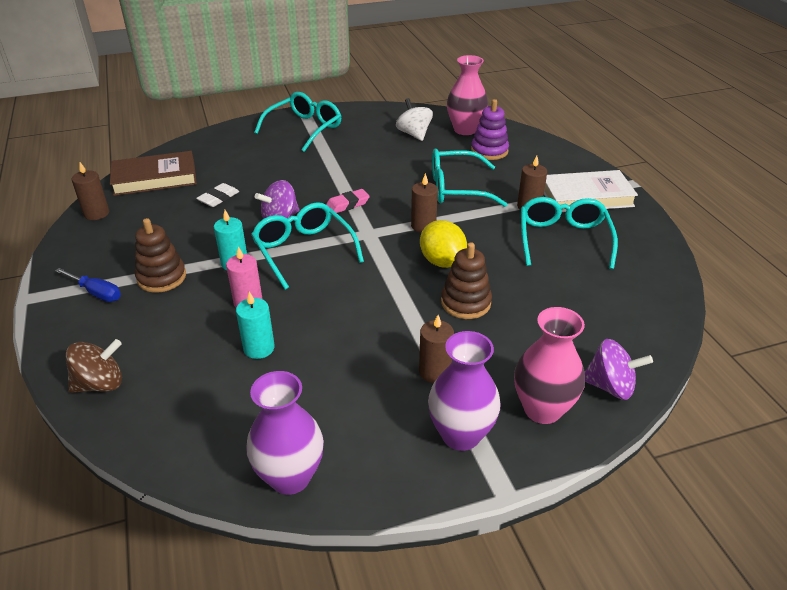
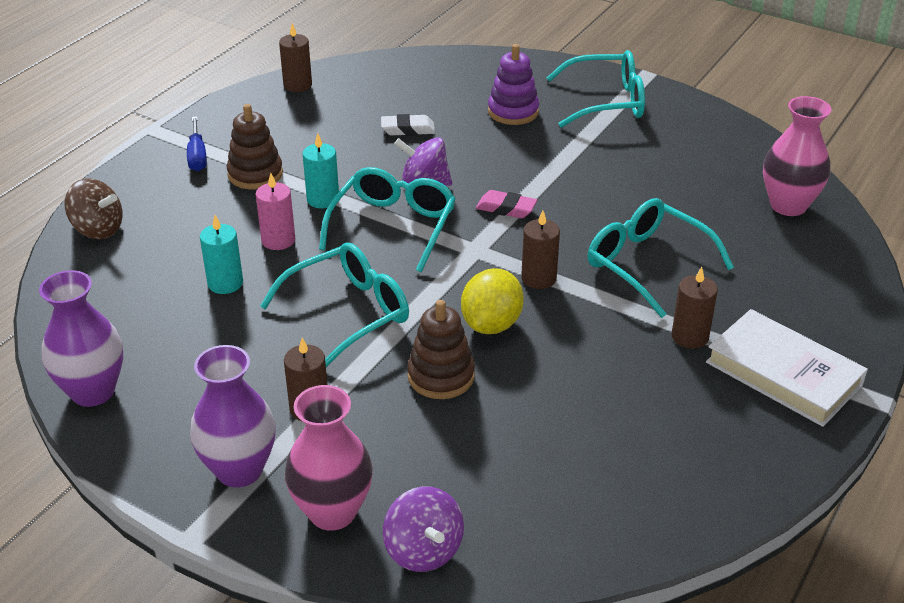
camera: 50 degrees right, 0 degrees up
(155, 178) = (389, 77): brown book -> none
(414, 134) = (715, 175): white spinning top -> none
(489, 151) = (769, 247): purple stacking toy -> purple stacking toy (513, 112)
(563, 239) = (658, 395): turquoise glasses -> turquoise glasses (349, 312)

